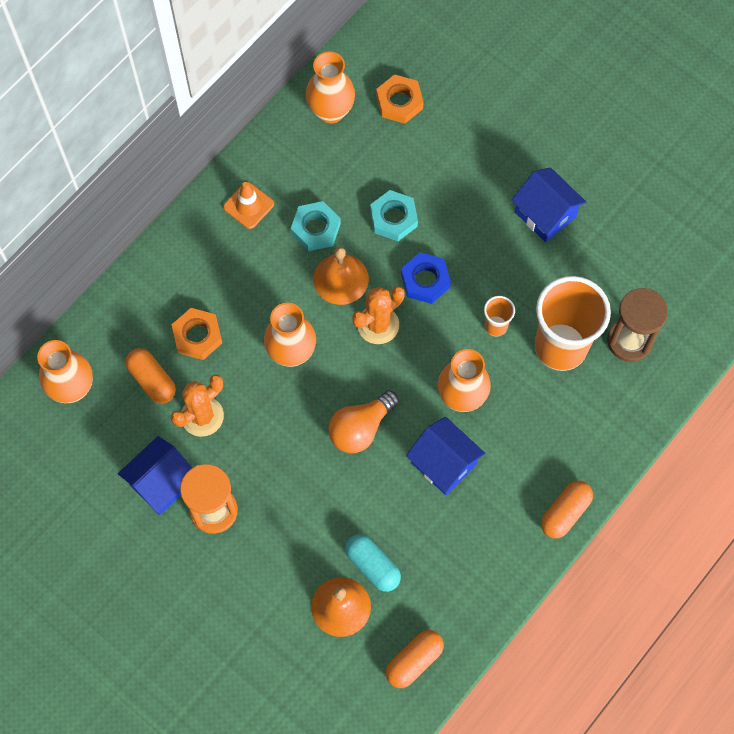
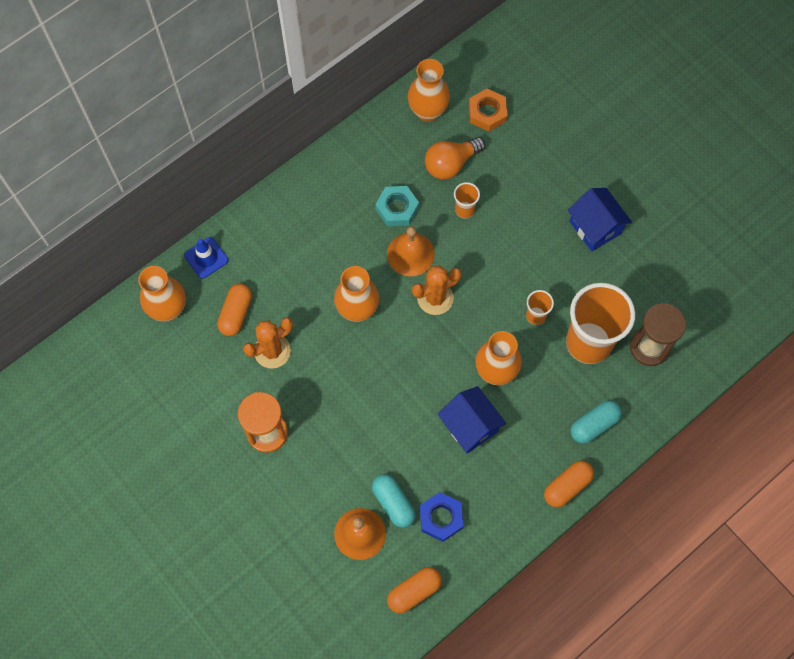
camera: 10 degrees right, 0 degrees up
(105, 321) = (206, 258): none -> blue traffic cone
(152, 380) = (236, 313): orange capsule -> orange capsule turned 45 degrees clockwise
(162, 483) = (228, 402): blue house -> none
(197, 336) = (281, 283): orange nut -> none
(248, 205) = (344, 180): orange traffic cone -> none
(360, 428) = (404, 384): orange light bulb -> orange light bulb (451, 164)
(393, 218) = (464, 210): turquoise nut -> orange cup
(425, 280) = (482, 267): blue nut -> blue nut (441, 518)
(583, 438) = (594, 425): none -> turquoise capsule

